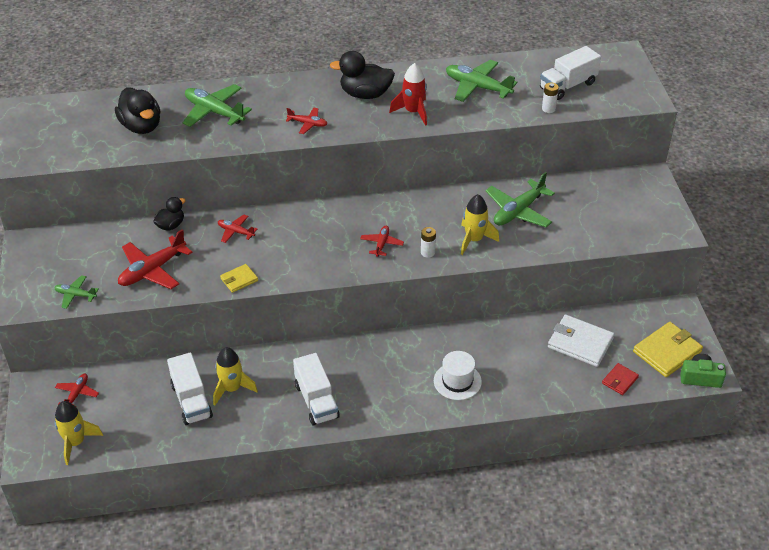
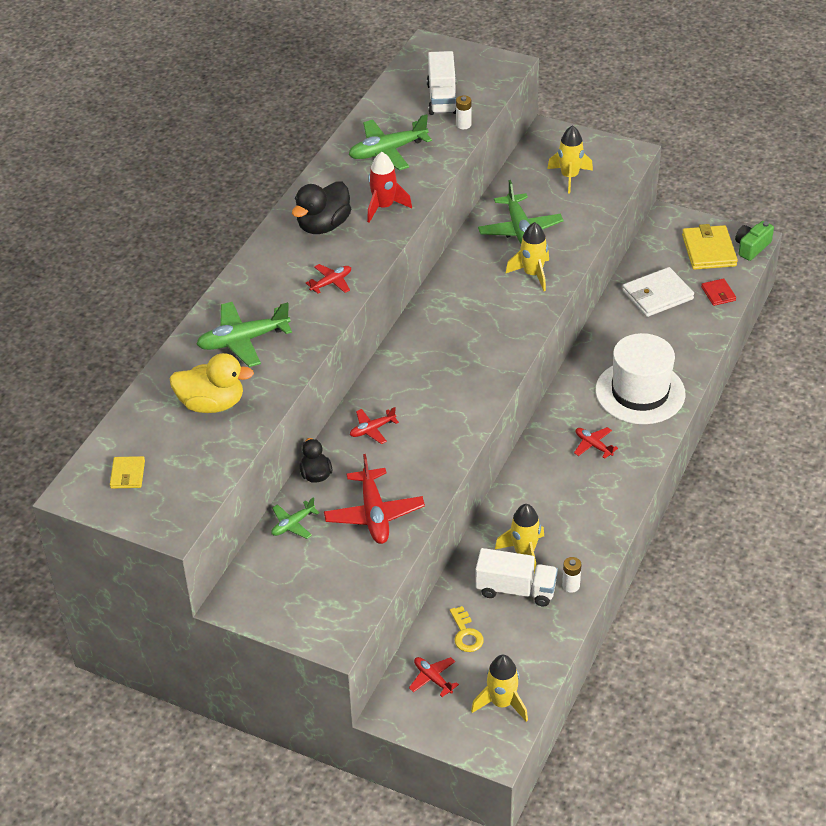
camera: 55 degrees left, 0 degrees up
(75, 295) = (359, 589): green plane -> green plane (293, 524)
(130, 392) = (466, 634): none -> yellow key
(141, 126) = (212, 404): black duck -> yellow duck
(239, 279) = (446, 454): yellow wallet -> yellow wallet (127, 474)
(316, 401) = (589, 497): white truck -> none
(381, 244) = (484, 335): red plane -> red plane (593, 445)
(427, 252) = (522, 311): white battery -> white battery (571, 586)
(457, 381) = (640, 392): white hat -> white hat, size x1.74
(609, 211) = (569, 177): none -> yellow rocket

